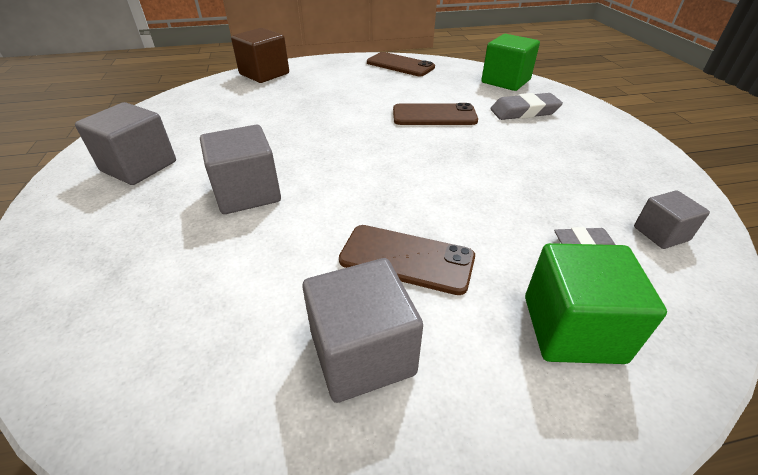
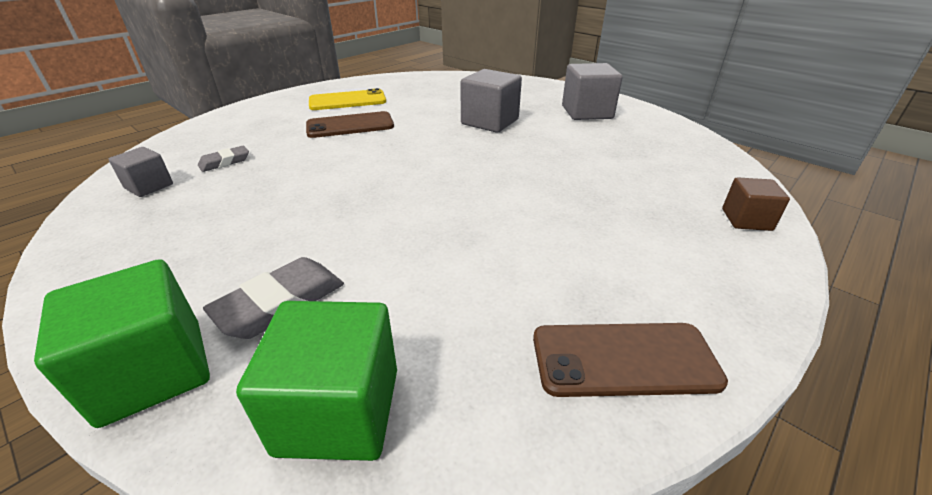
camera: 145 degrees right, 5 degrees down
(264, 74) = (746, 220): brown cube -> brown cube, size x0.58
(362, 353) = (347, 101): grey cube -> yellow phone
(434, 115) = (421, 237): brown phone -> none
(572, 328) = (244, 128): green cube -> green cube (153, 371)

